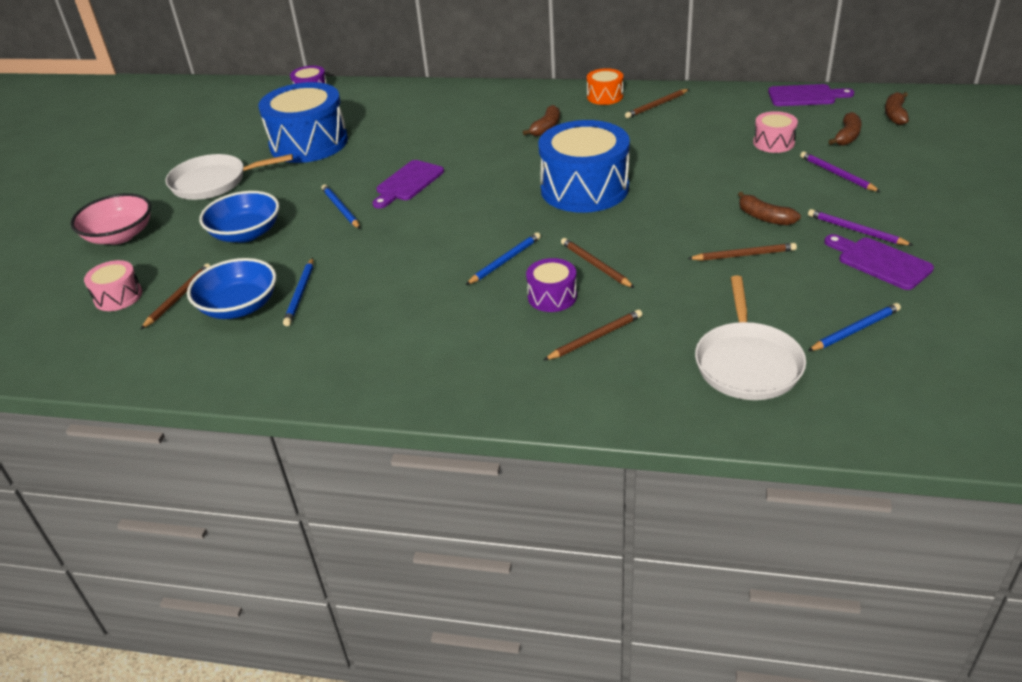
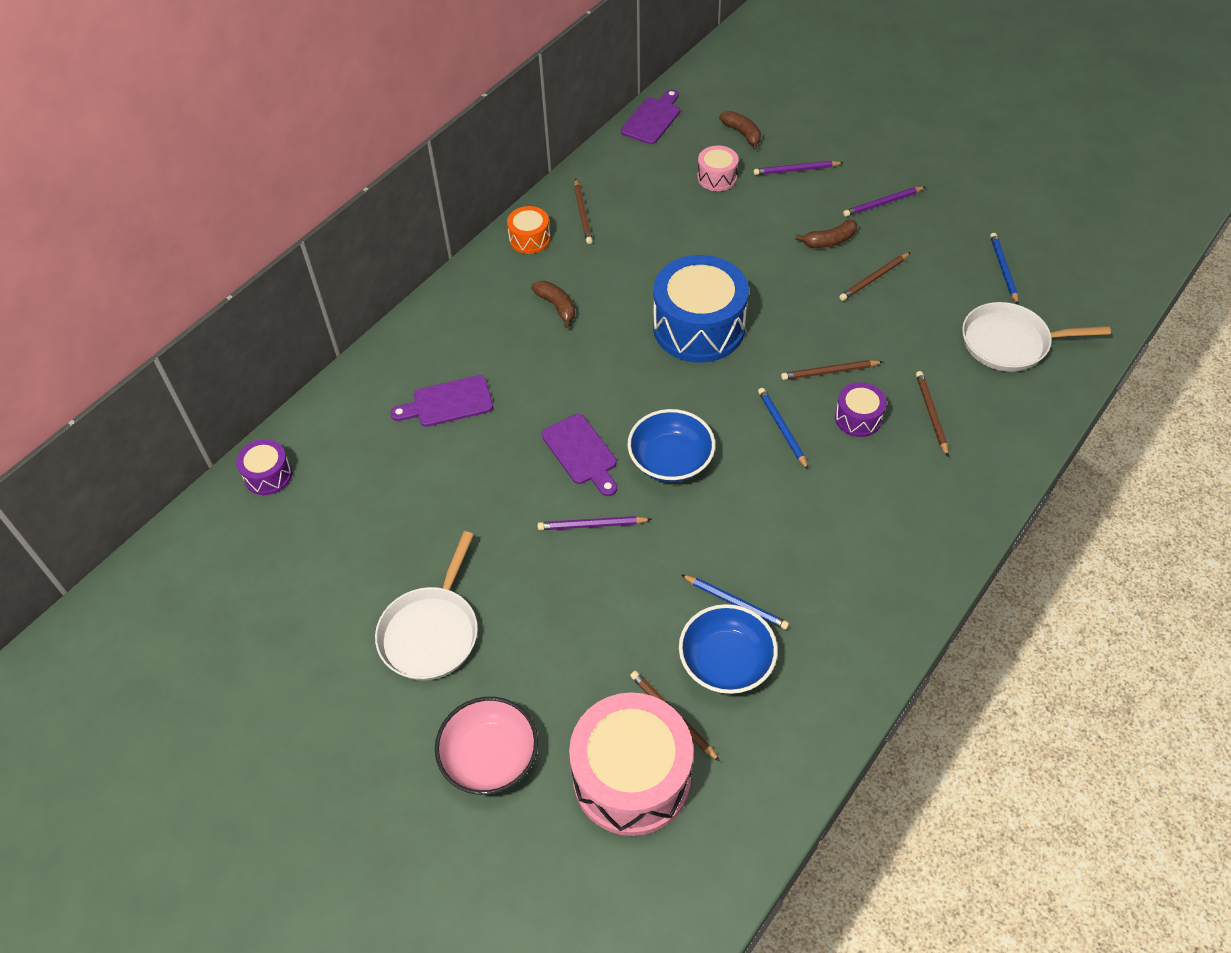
camera: 65 degrees left, 15 degrees up
(118, 296) = (632, 777): pink drum -> pink drum, size x2.08
(246, 233) = (581, 625): blue bowl -> blue bowl (670, 460)
(309, 143) = (411, 514): blue drum -> none
(340, 209) = (592, 525): blue pencil -> purple pencil
(743, 255) = (874, 278): brown pencil -> brown pencil turned 150 degrees counterclockwise
(747, 363) = (1010, 343): white pan -> white pan turned 150 degrees clockwise
(880, 262) = (931, 214): purple cutting board -> purple cutting board (448, 403)
(895, 114) = (730, 90): brown banana -> none

